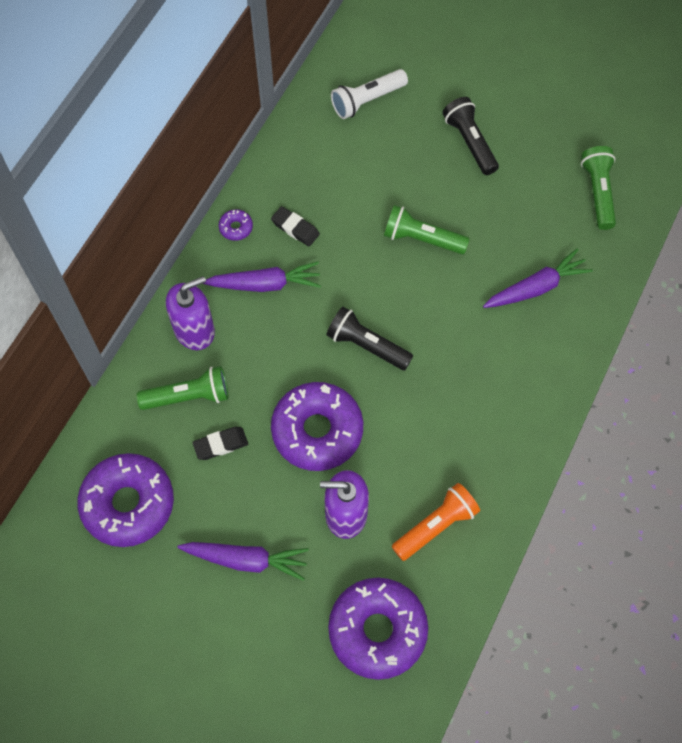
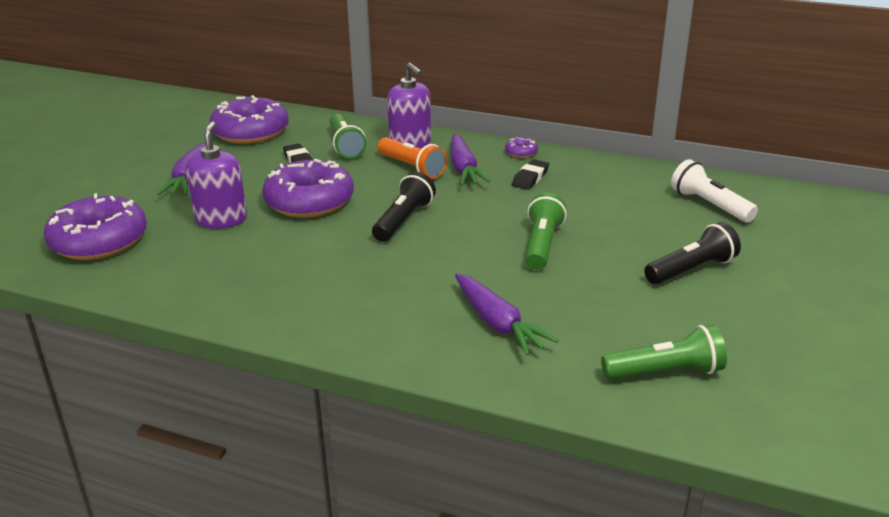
camera: 85 degrees right, 35 degrees down
(436, 526) = (197, 267): orange flashlight -> orange flashlight (412, 168)

